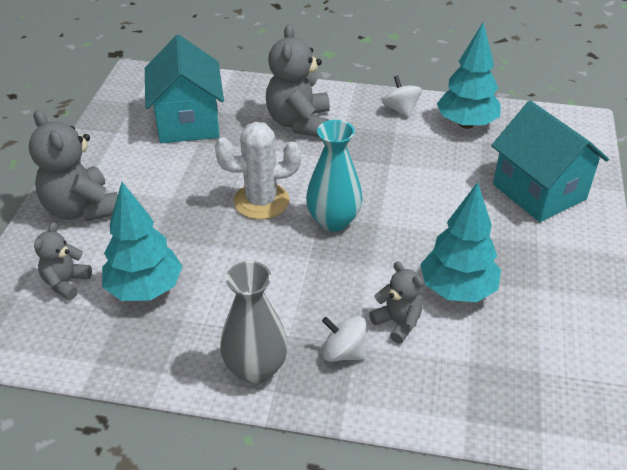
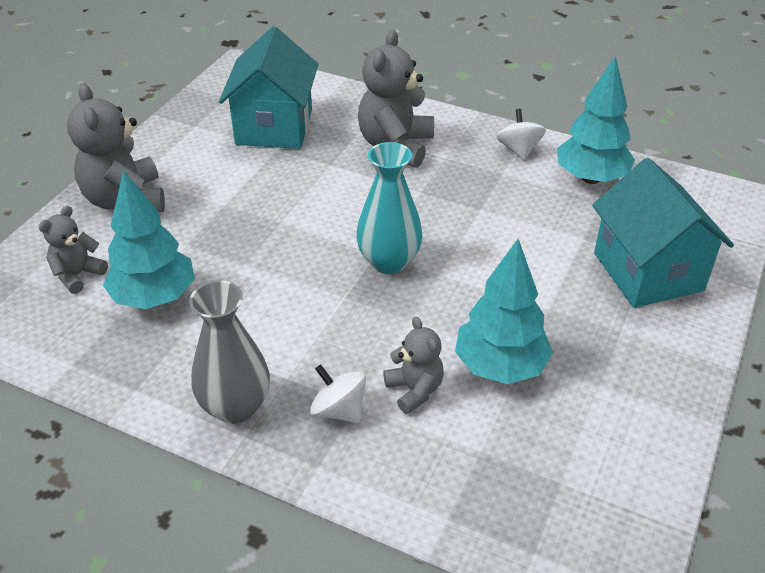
camera: 15 degrees right, 0 degrees up
(261, 201) = (317, 226): white cactus -> none

